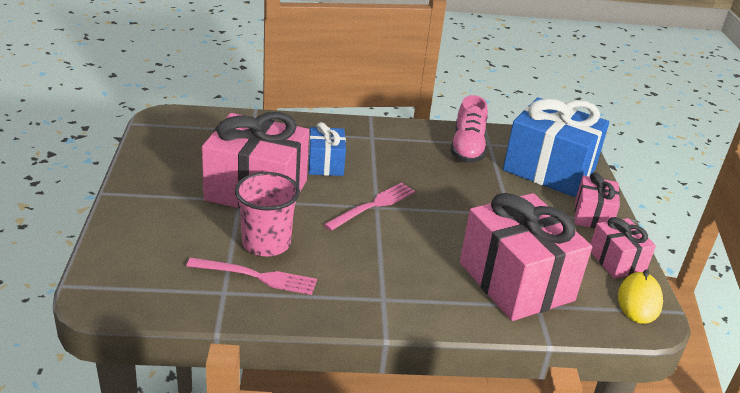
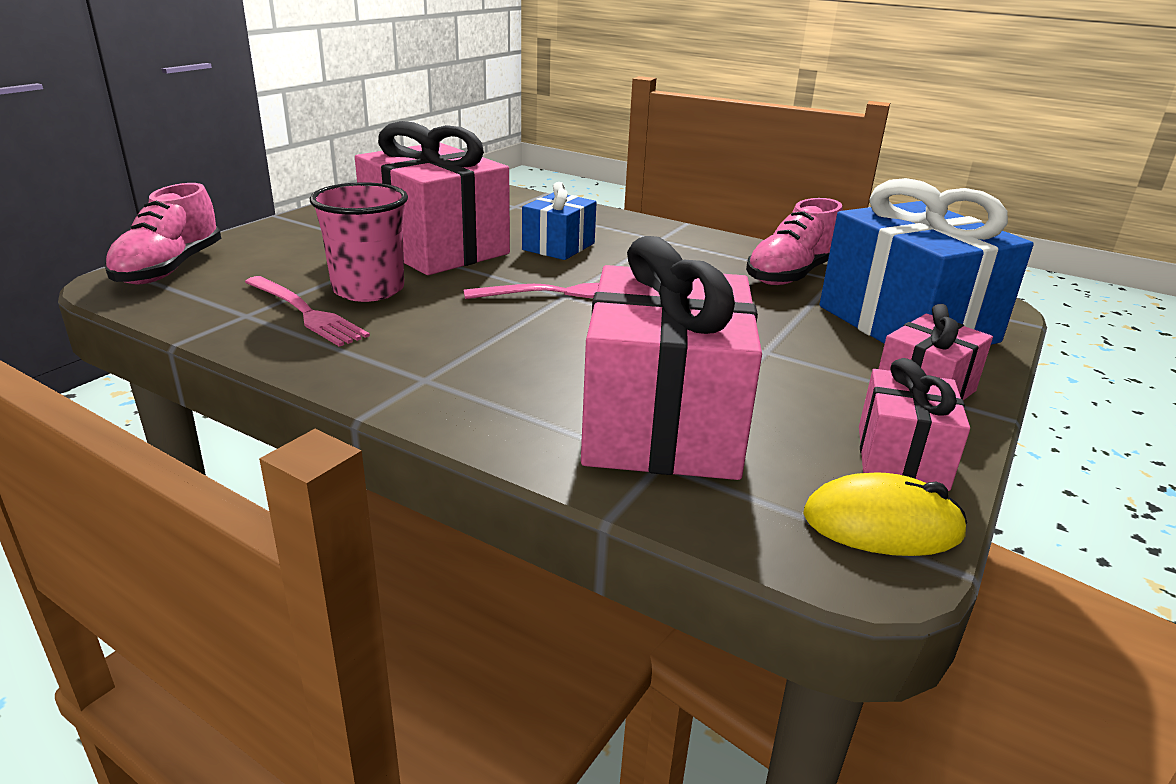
camera: 35 degrees right, 5 degrees down
(113, 272) = (169, 269): none -> pink shoe
(639, 301) = (882, 524): yellow mouse -> yellow mouse turned 45 degrees clockwise

